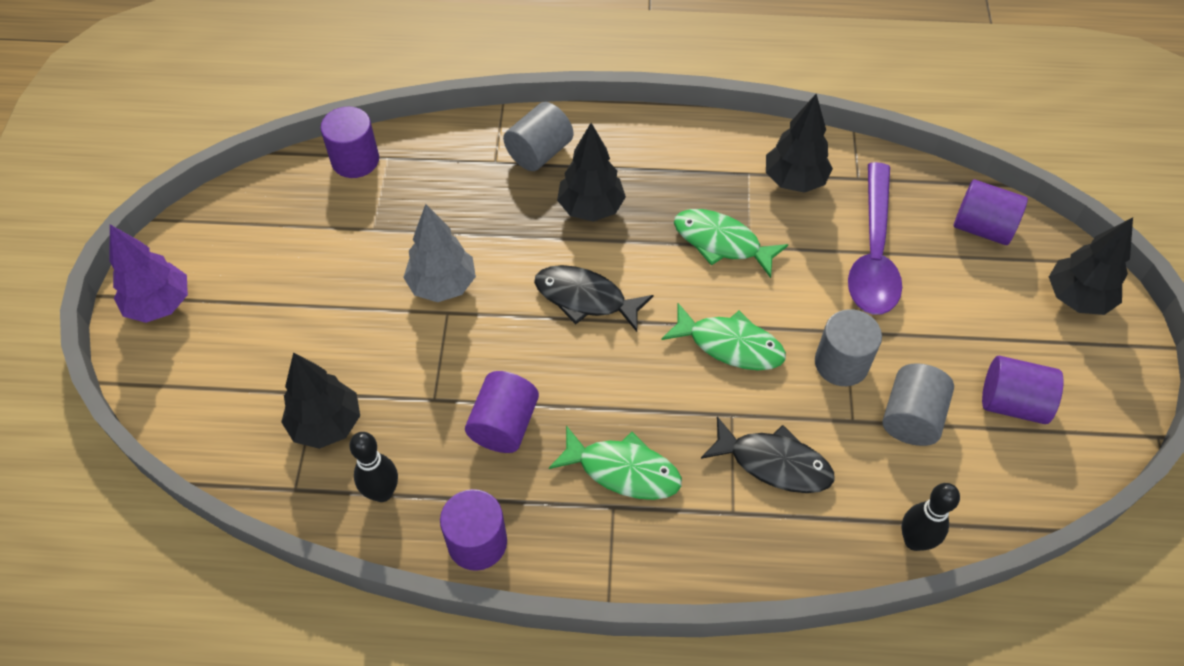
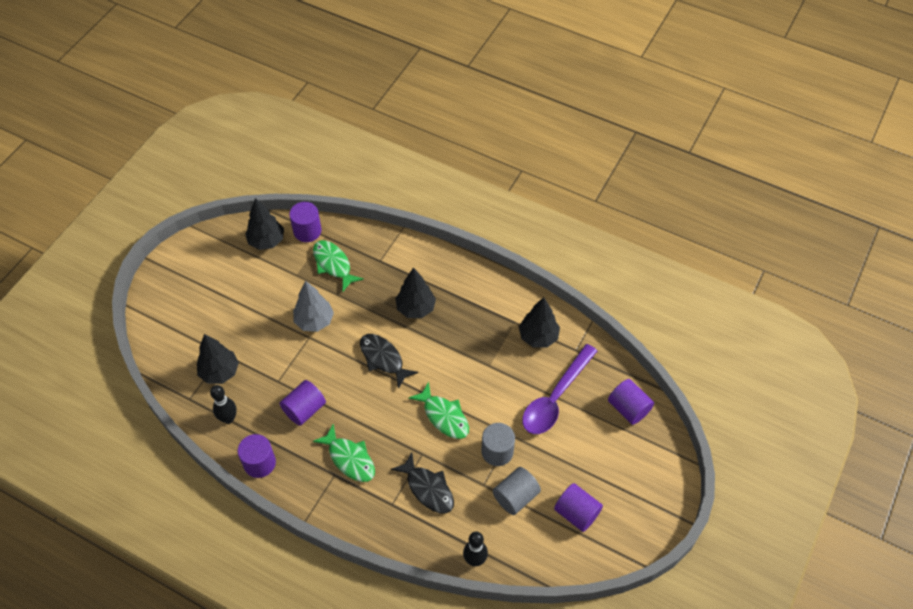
camera: 25 degrees right, 0 degrees up
(160, 304) = (172, 275): purple tree -> none
(539, 152) = (406, 264): grey cylinder -> none
(721, 242) = (474, 357): green fish -> green fish (333, 264)
(1076, 298) = (655, 471): black tree -> black tree (266, 241)

